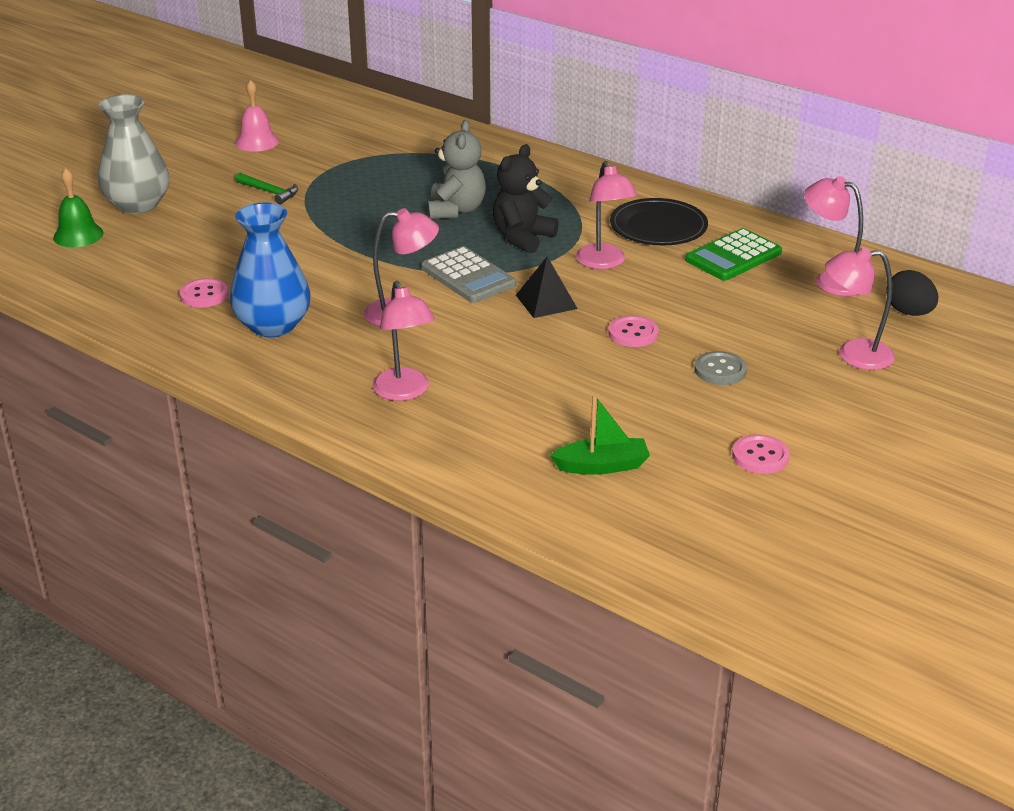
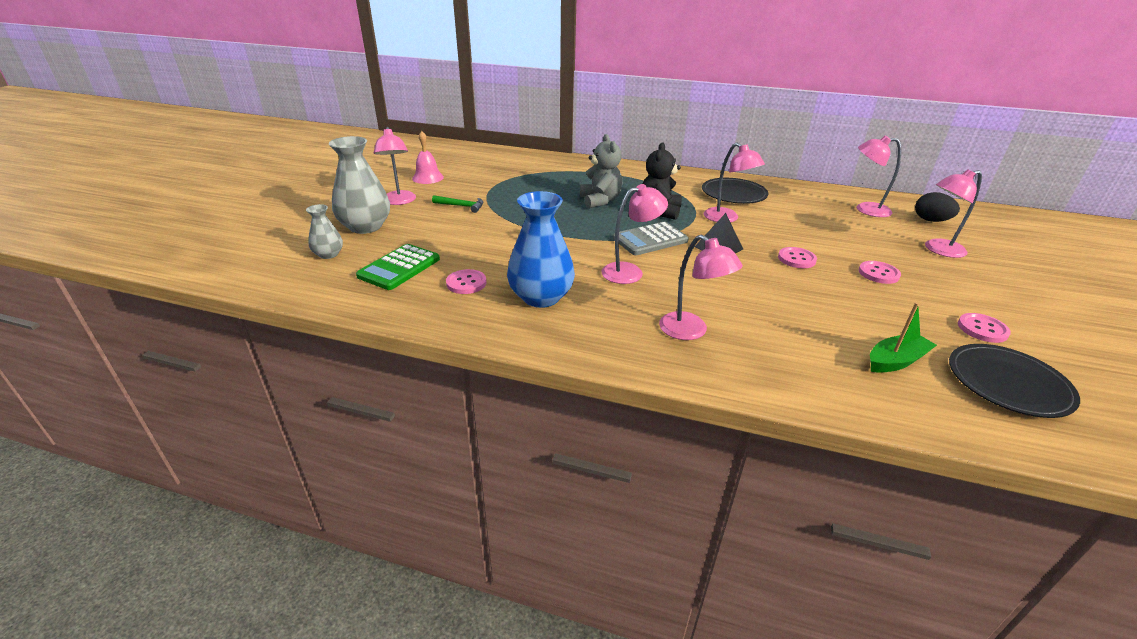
camera: 20 degrees left, 0 degrees up
(78, 235) = (328, 254): green bell -> grey vase
(198, 174) = (399, 201): none -> pink lamp
(468, 276) = (650, 240): grey calculator -> grey calculator turned 120 degrees clockwise
(702, 512) = (1008, 383): none -> black plate
(720, 370) = (878, 273): grey button -> pink button
(733, 256) = (796, 204): green calculator -> green calculator (399, 268)

